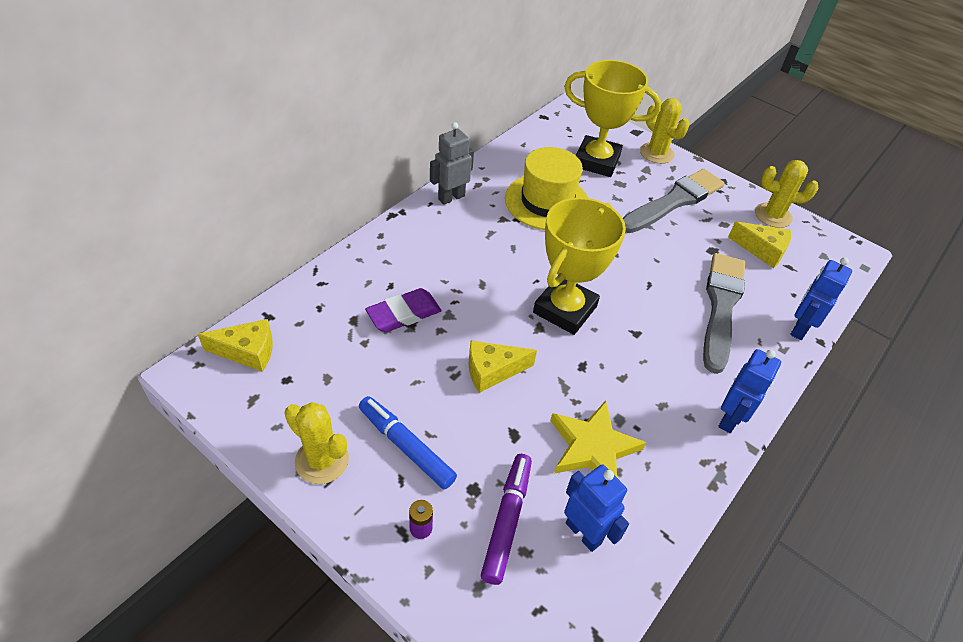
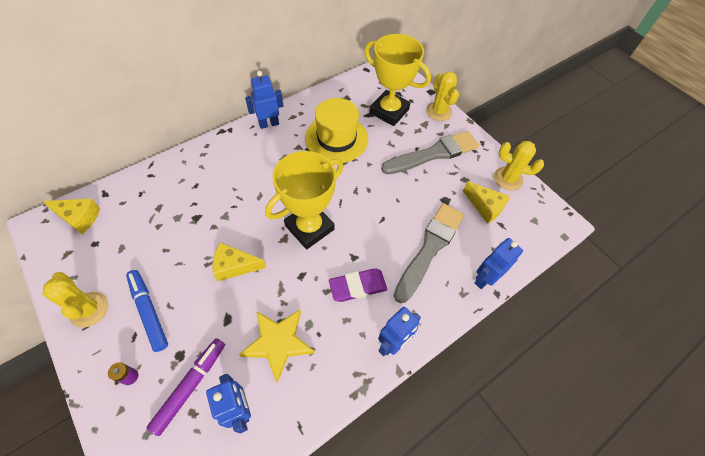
camera: 15 degrees right, 10 degrees up
(404, 314) = (194, 209): purple eraser -> purple eraser (358, 286)
(451, 197) = (269, 124): grey robot -> blue robot

